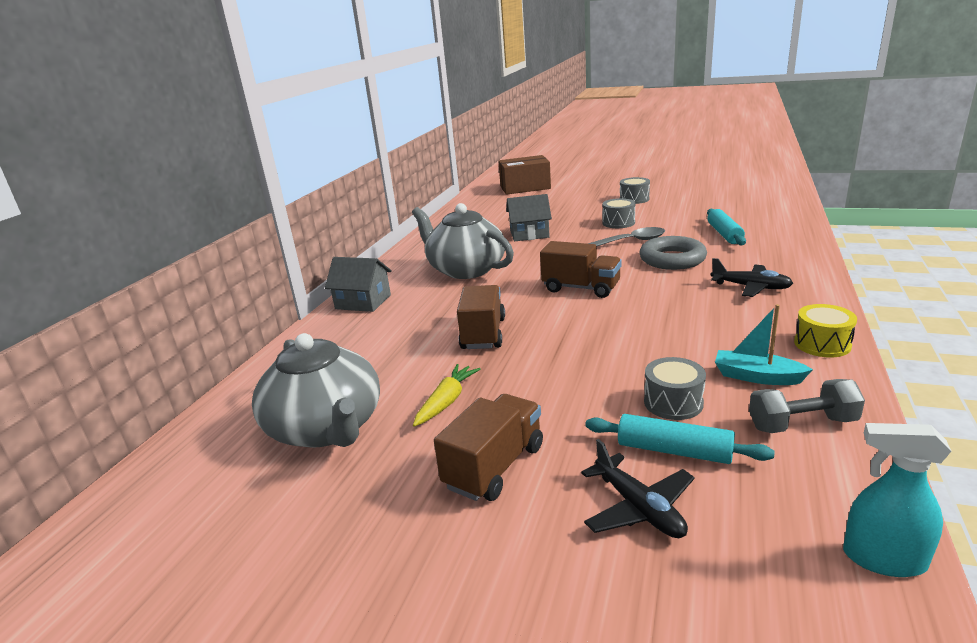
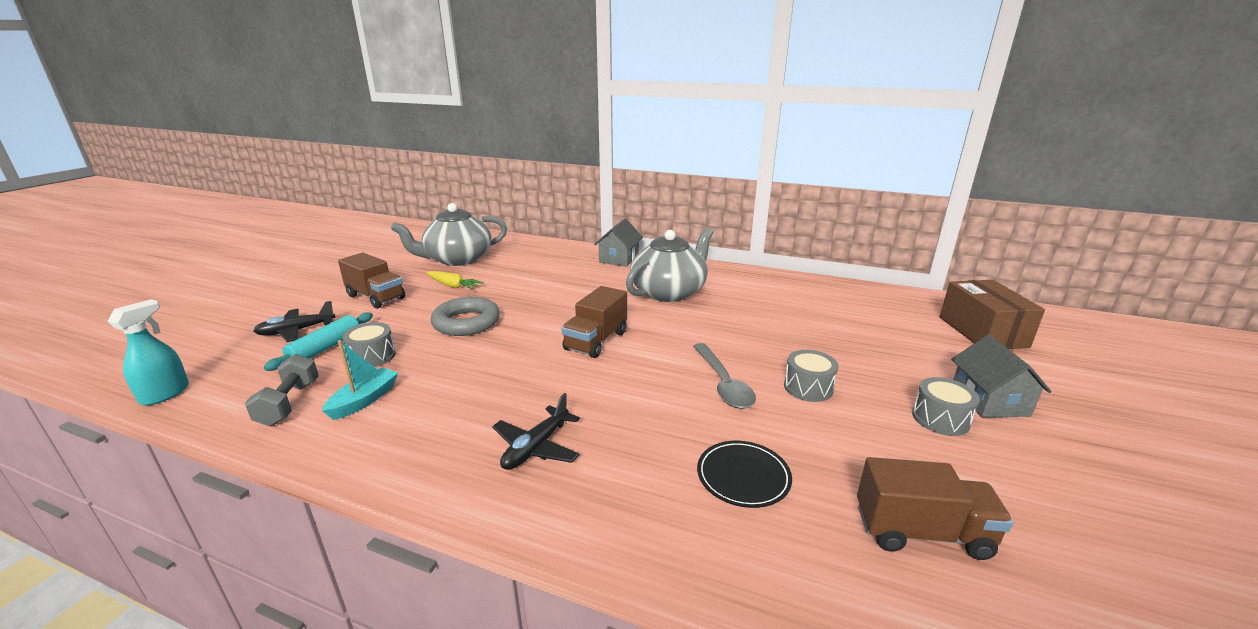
camera: 90 degrees right, 0 degrees up
(483, 334) = (534, 297): brown truck -> brown truck (921, 532)
(529, 234) = (766, 324): grey house -> grey house (989, 400)
(672, 259) = (652, 407): grey ring -> grey ring (466, 322)
(724, 234) = (743, 476): turquoise rolling pin -> black plate
(822, 344) = (375, 456): yellow drum -> none

